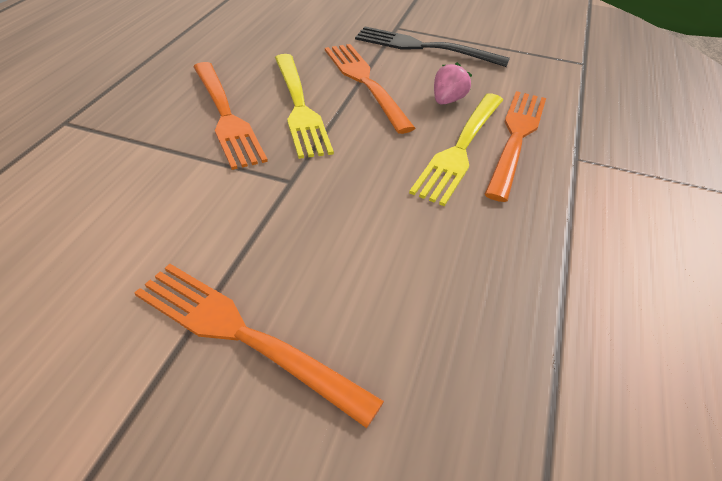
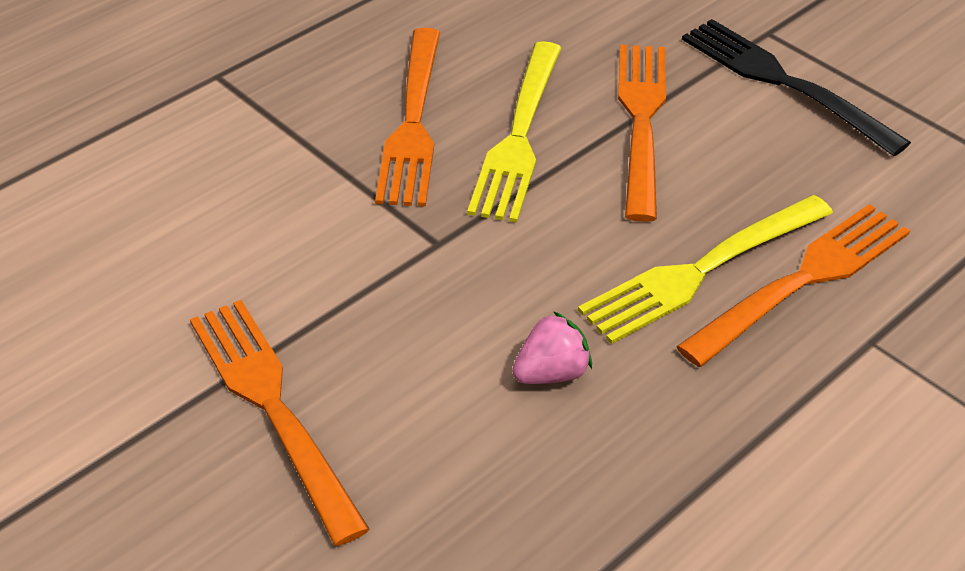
camera: 30 degrees right, 0 degrees up
(447, 100) = (746, 187): pink strawberry -> pink strawberry (551, 373)

